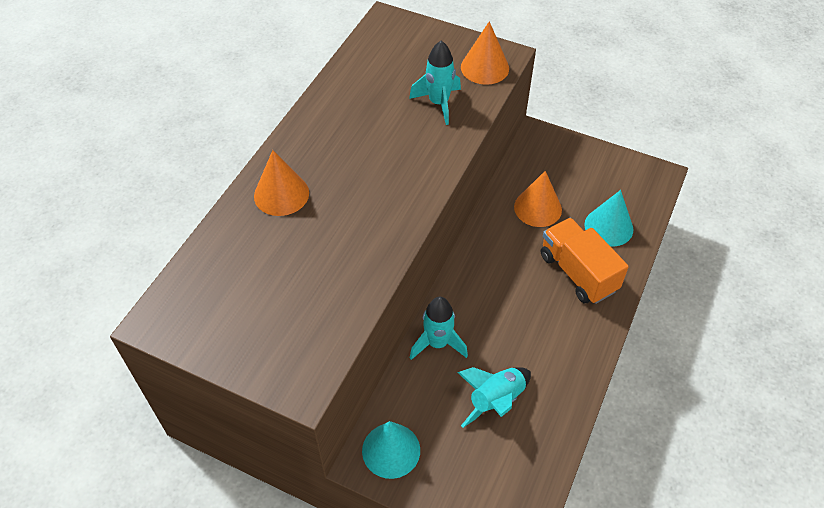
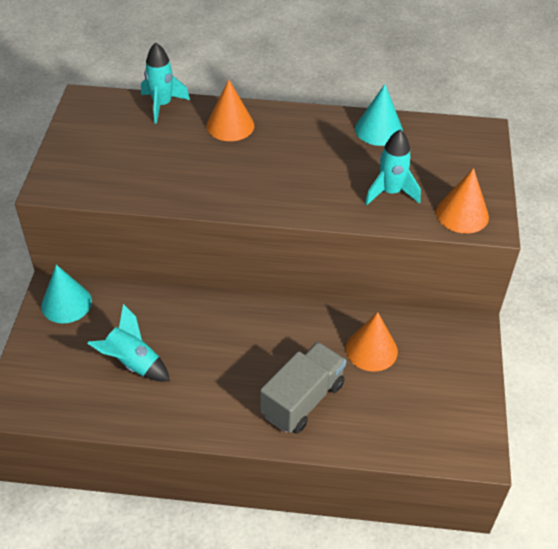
camera: 70 degrees right, 5 degrees down
(437, 343) = (179, 308): turquoise rocket -> turquoise rocket (162, 105)
(577, 272) = (302, 399): orange truck -> grey truck
(608, 227) = (377, 417): turquoise cone -> turquoise cone (379, 130)

